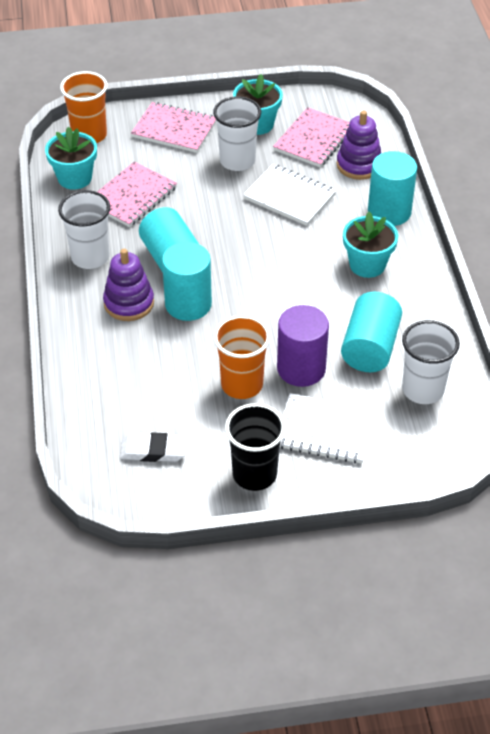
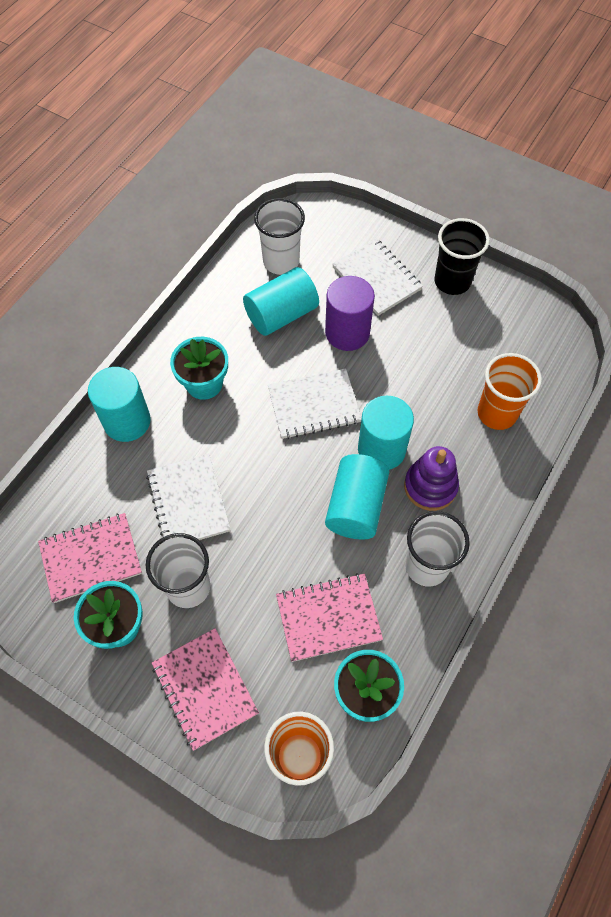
camera: 140 degrees left, 15 degrees up
(153, 451) = (509, 342): white eraser -> none
(242, 384) = (402, 349): orange cup -> orange cup (497, 413)
(269, 301) = (314, 405): none -> white notebook
(359, 165) = (89, 492): purple stacking toy -> none

